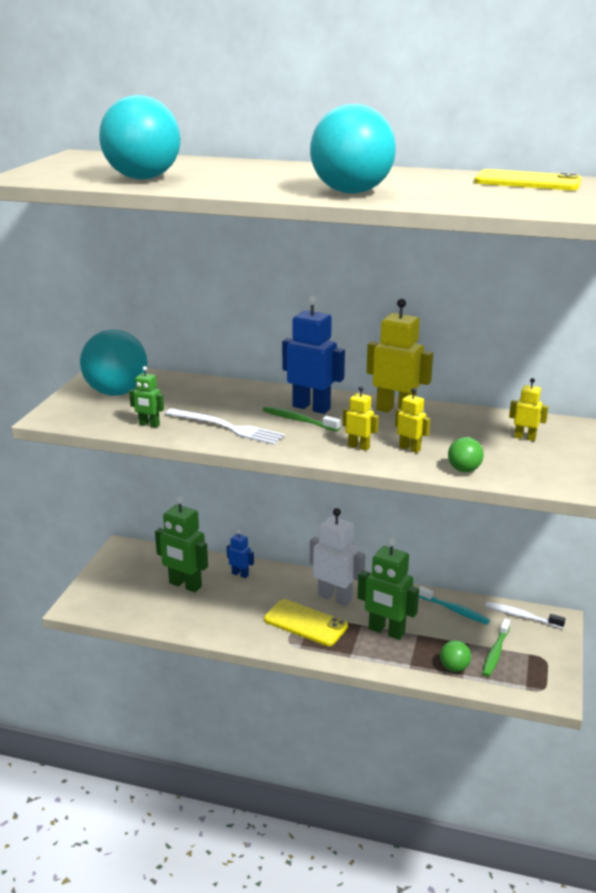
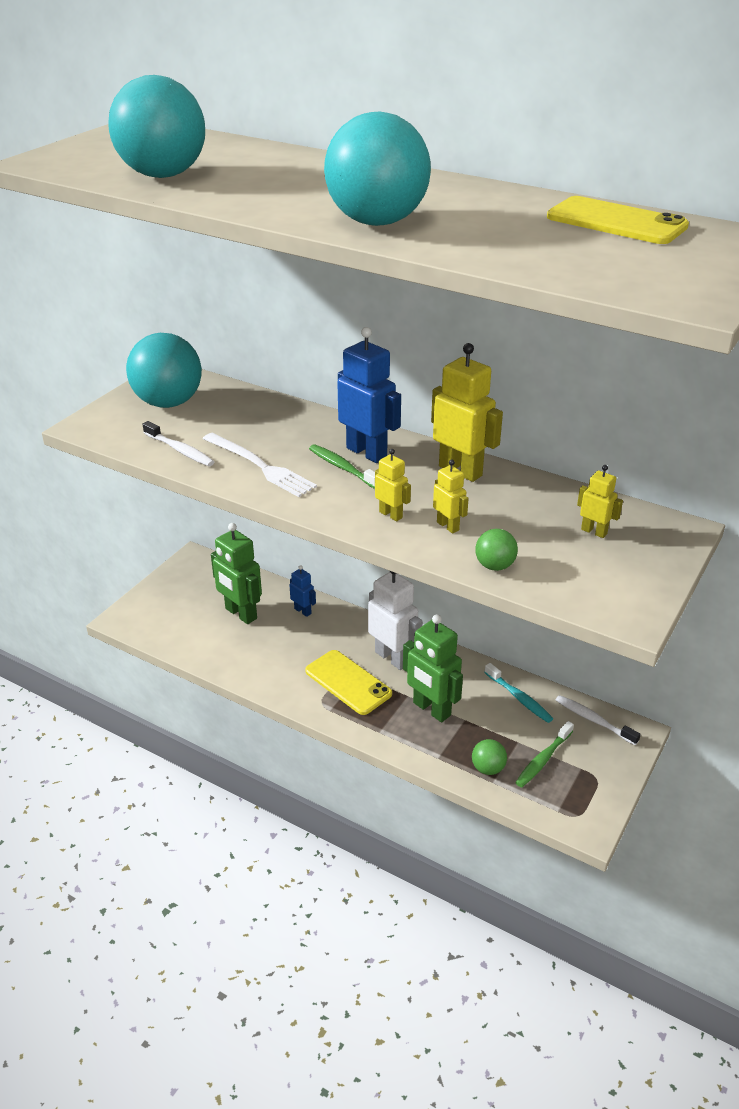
camera: 15 degrees right, 10 degrees up
(149, 424) = (180, 450): green robot -> white toothbrush

